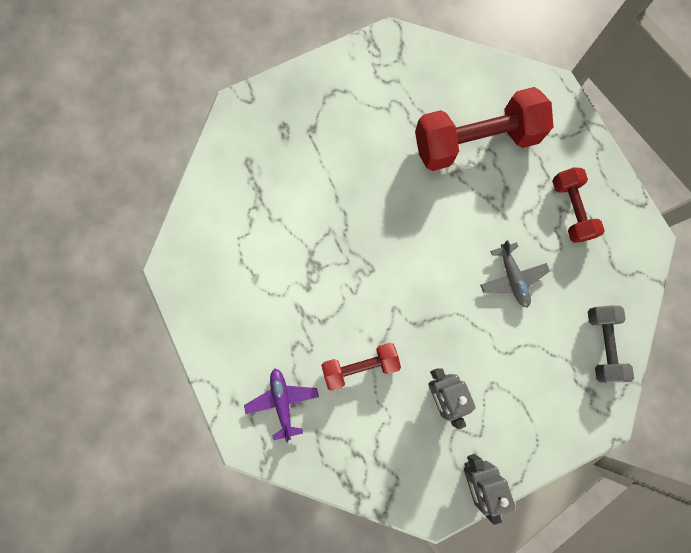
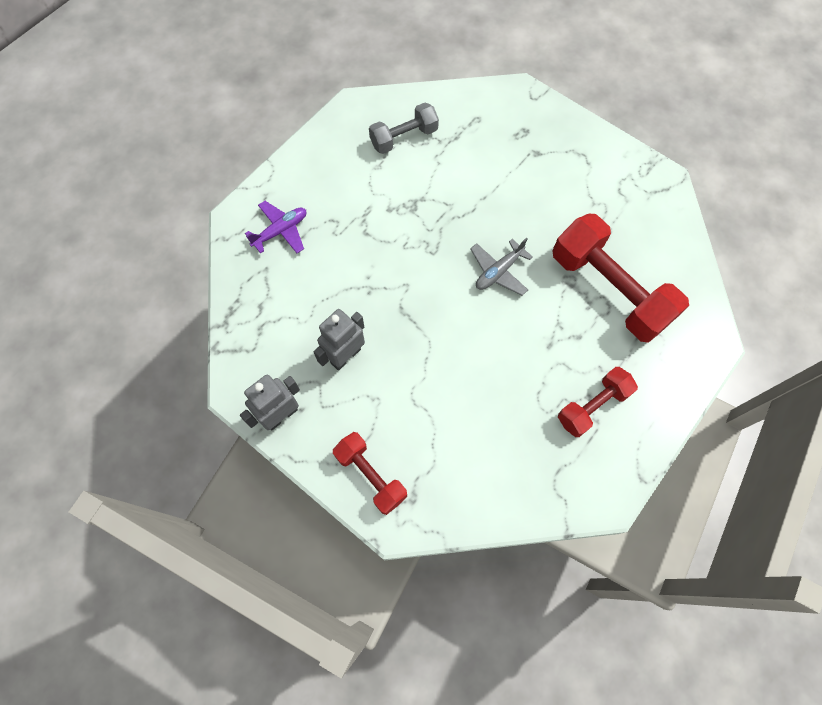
camera: 65 degrees right, 10 degrees down
(360, 366) = (340, 278): red dumbbell -> red dumbbell (371, 475)
(512, 278) = (490, 376): grey plane -> grey plane (498, 271)
(602, 344) = (467, 490): grey dumbbell -> grey dumbbell (404, 138)

